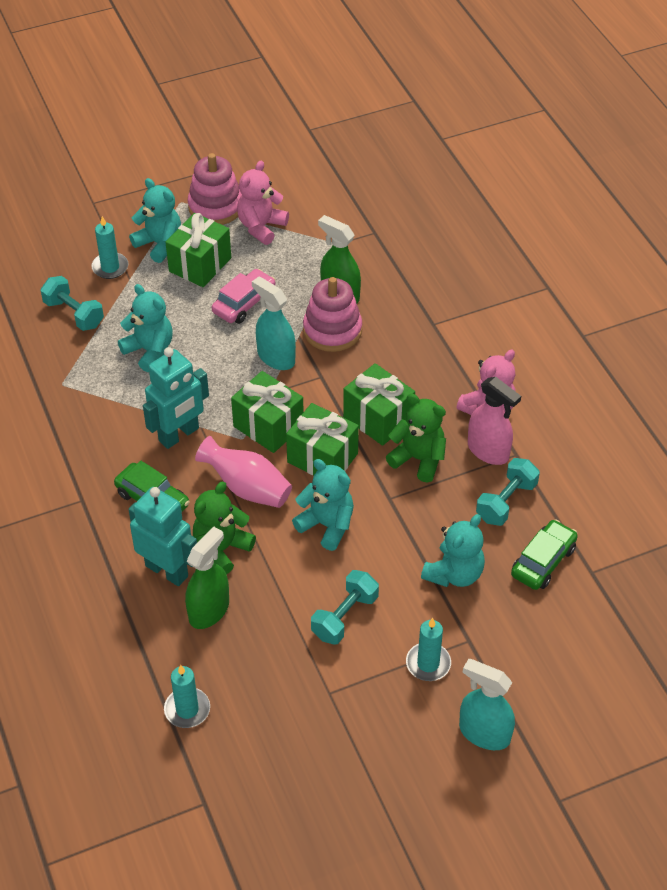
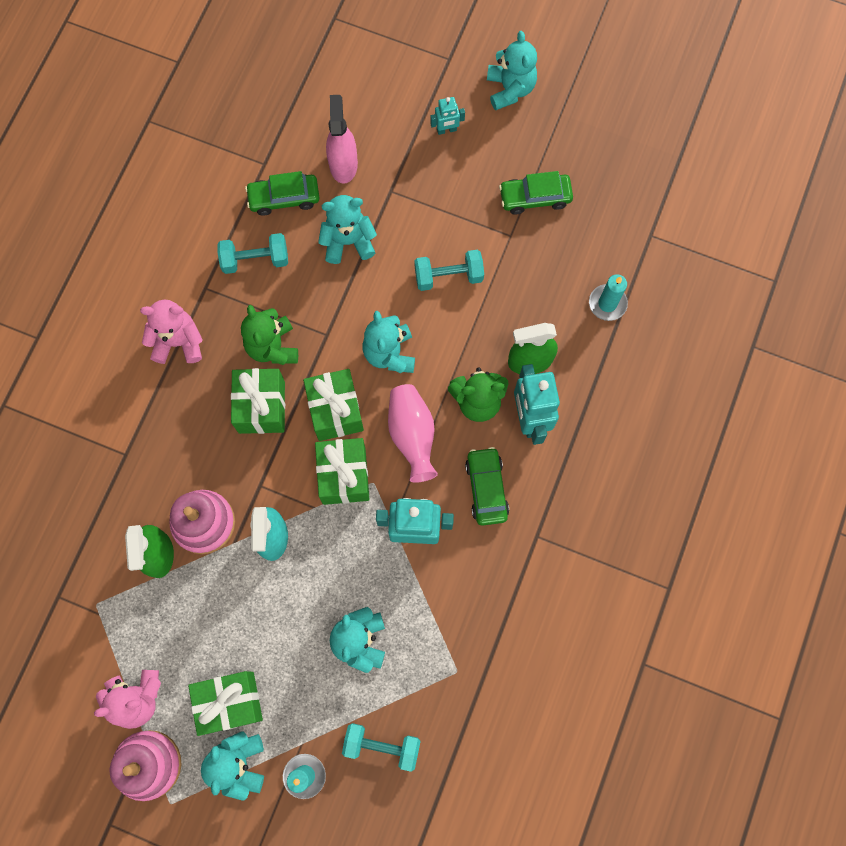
camera: 135 degrees left, 25 degrees up
(74, 314) = (382, 746): turquoise dumbbell -> turquoise dumbbell turned 75 degrees counterclockwise
(244, 303) = (239, 620): pink car -> none
(342, 744) = (535, 197): none -> green car
(428, 663) = (431, 199): turquoise candle -> none
(473, 824) = (510, 89): none -> turquoise teddy bear
(484, 733) = (446, 130): turquoise spray bottle -> turquoise robot
(488, 451) = (220, 308): pink spray bottle -> pink spray bottle (343, 164)

